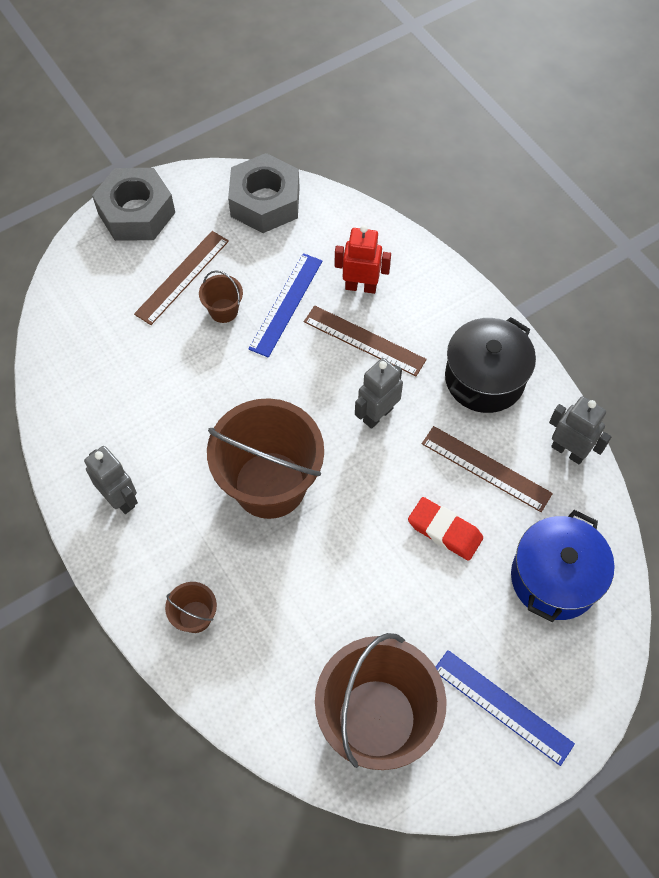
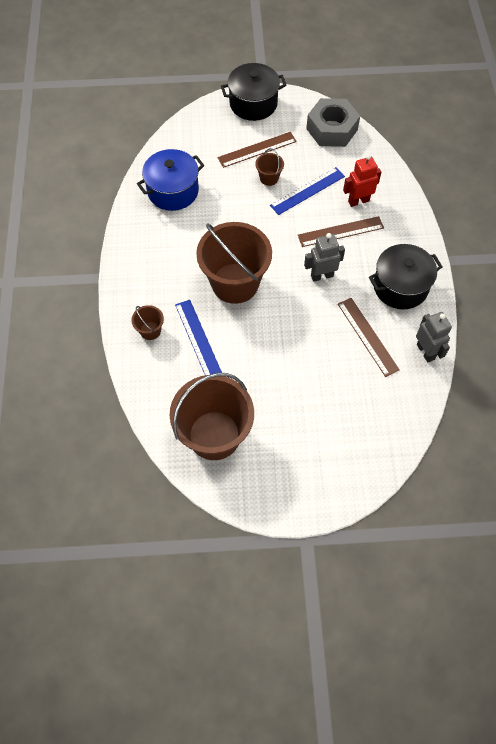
camera: 30 degrees right, 0 degrees up
(120, 498) = (149, 250): grey robot -> none
(136, 213) = (253, 103): grey nut -> black pot
(361, 286) = (358, 201): red robot -> red robot turned 60 degrees counterclockwise
(364, 340) = (340, 232): brown ruler -> brown ruler turned 75 degrees counterclockwise
(444, 531) = (319, 358): red eraser -> none
(502, 706) = (290, 468): blue ruler -> blue ruler (198, 339)
(554, 578) = (369, 416): blue pot -> blue pot (173, 191)

